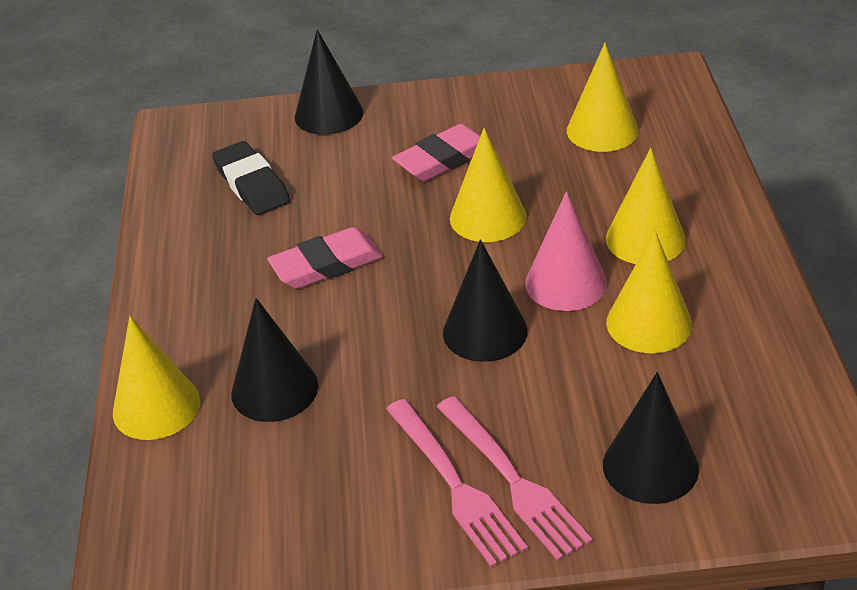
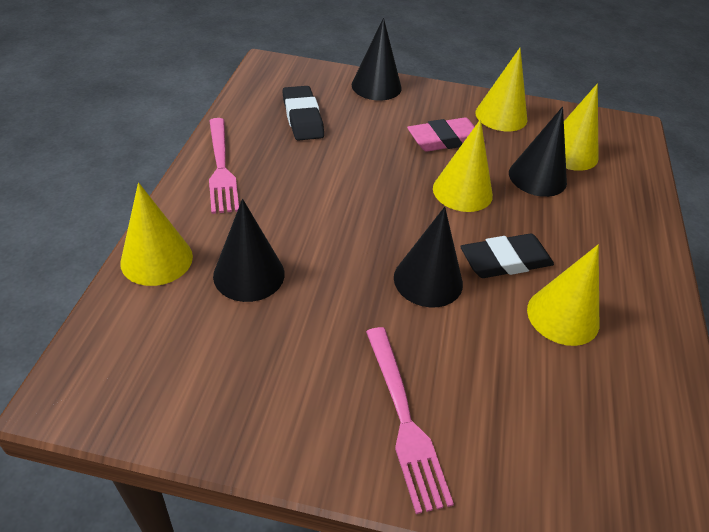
camera: 10 degrees right, 5 degrees up
(326, 265) = (329, 190): pink eraser -> none
(455, 486) = (355, 407): pink fork -> pink fork (221, 168)
(566, 283) = (505, 261): pink cone -> black eraser
(645, 239) = (579, 245): yellow cone -> yellow cone (501, 116)
(650, 466) = (527, 448): black cone -> black cone (537, 177)

